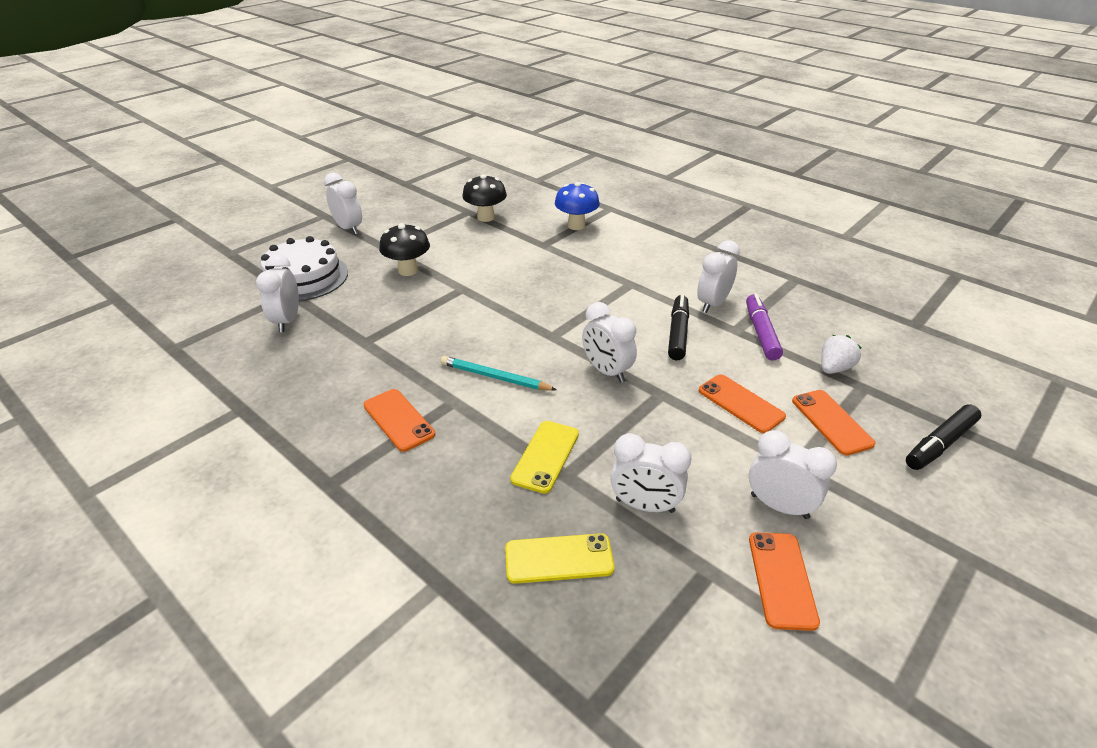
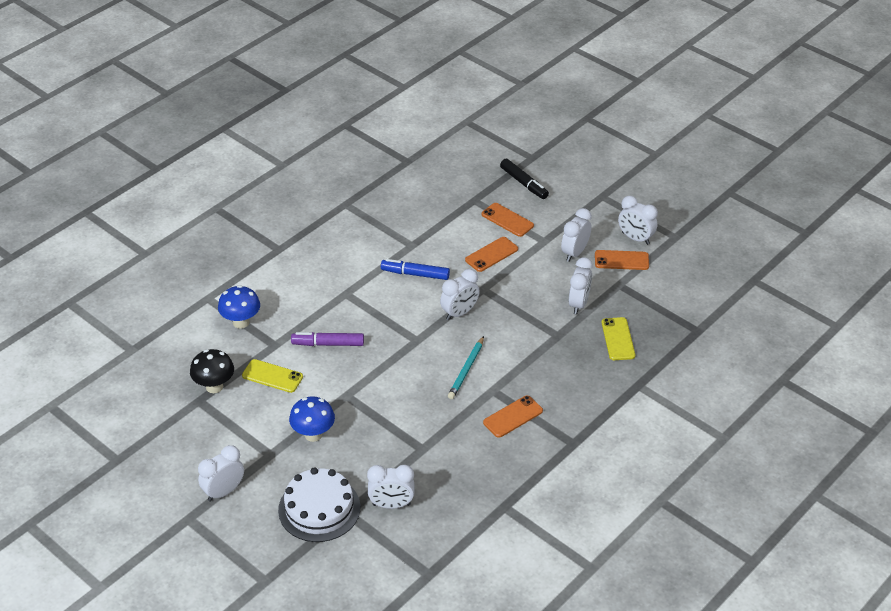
camera: 90 degrees left, 5 degrees up
(408, 270) = (313, 434): black mushroom -> blue mushroom
(545, 456) = (543, 344): yellow phone -> yellow phone (272, 376)
(677, 333) = (415, 274): black marker -> blue marker
(712, 304) = (378, 252): white clock -> white clock (635, 238)
(761, 333) = (416, 233): purple marker -> purple marker (328, 344)
(831, 422) = (507, 220): orange phone -> orange phone turned 60 degrees clockwise
(834, 368) = (456, 208): white strawberry -> none

